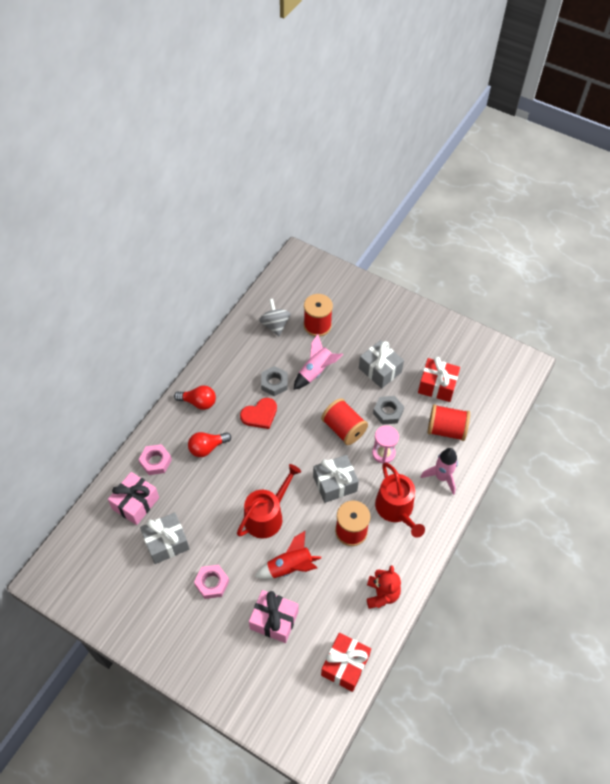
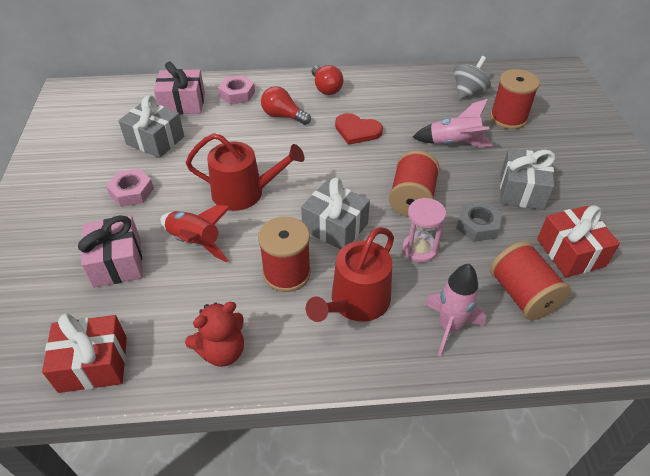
camera: 55 degrees right, 10 degrees down
(274, 383) = (404, 123): grey nut -> none

